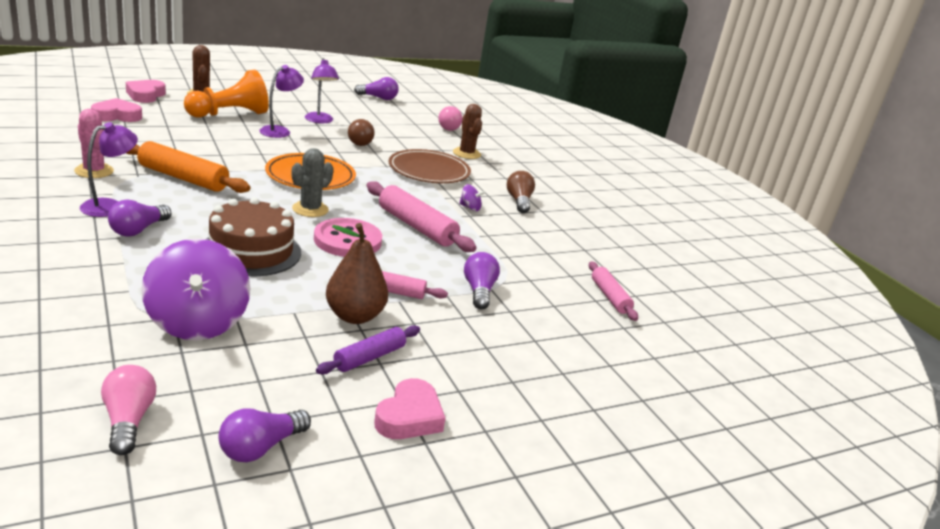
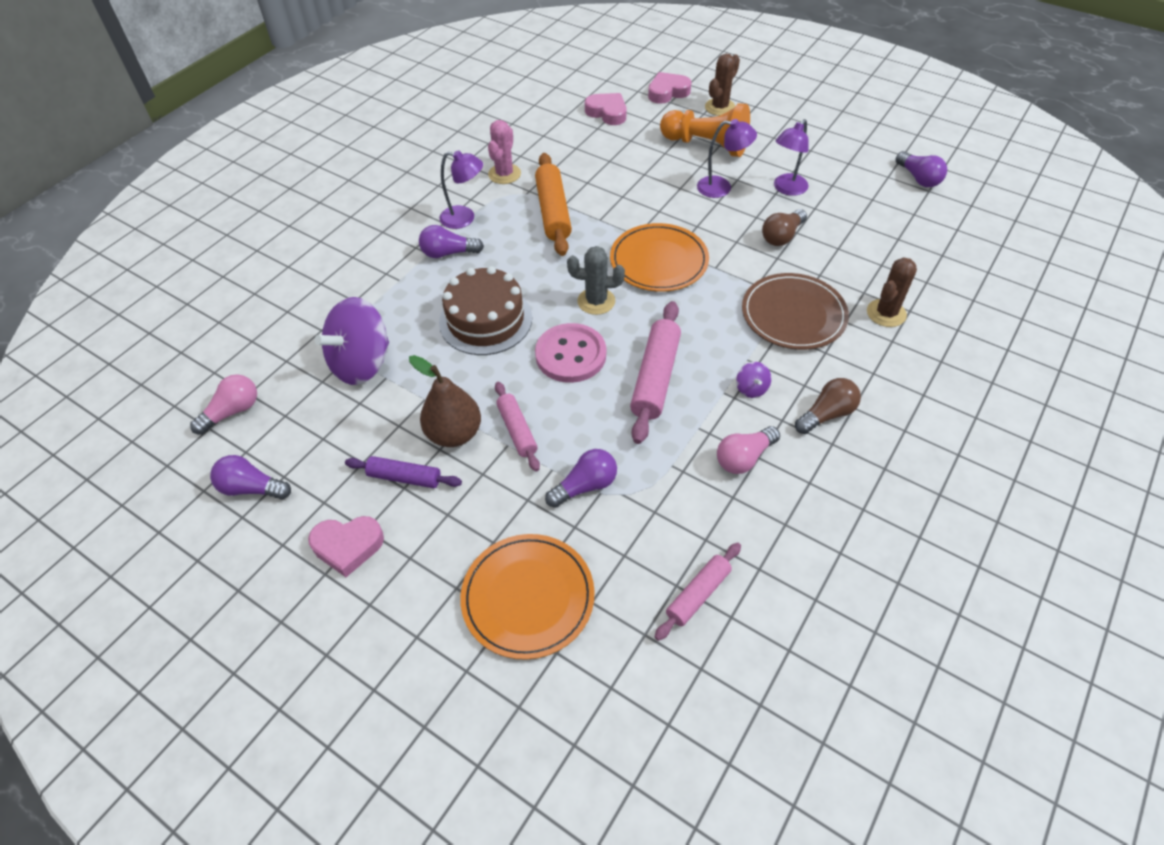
camera: 65 degrees right, 25 degrees up
(448, 127) = (936, 261): pink light bulb -> pink light bulb (744, 458)
(553, 355) = (528, 597): none -> orange plate

